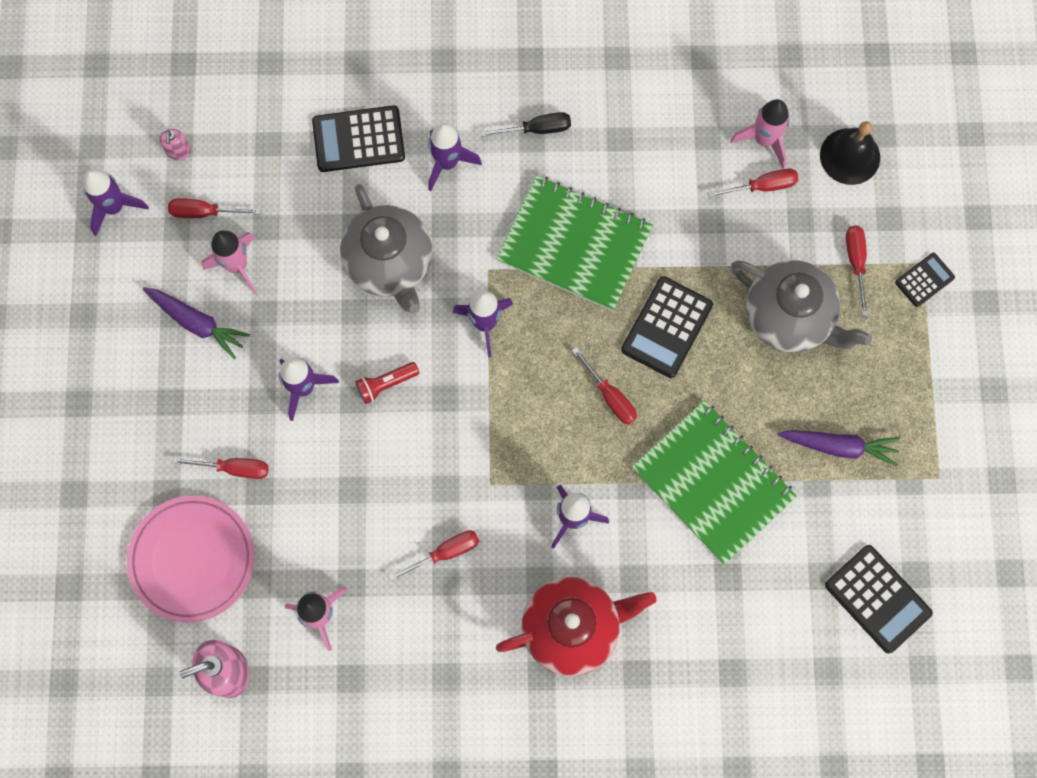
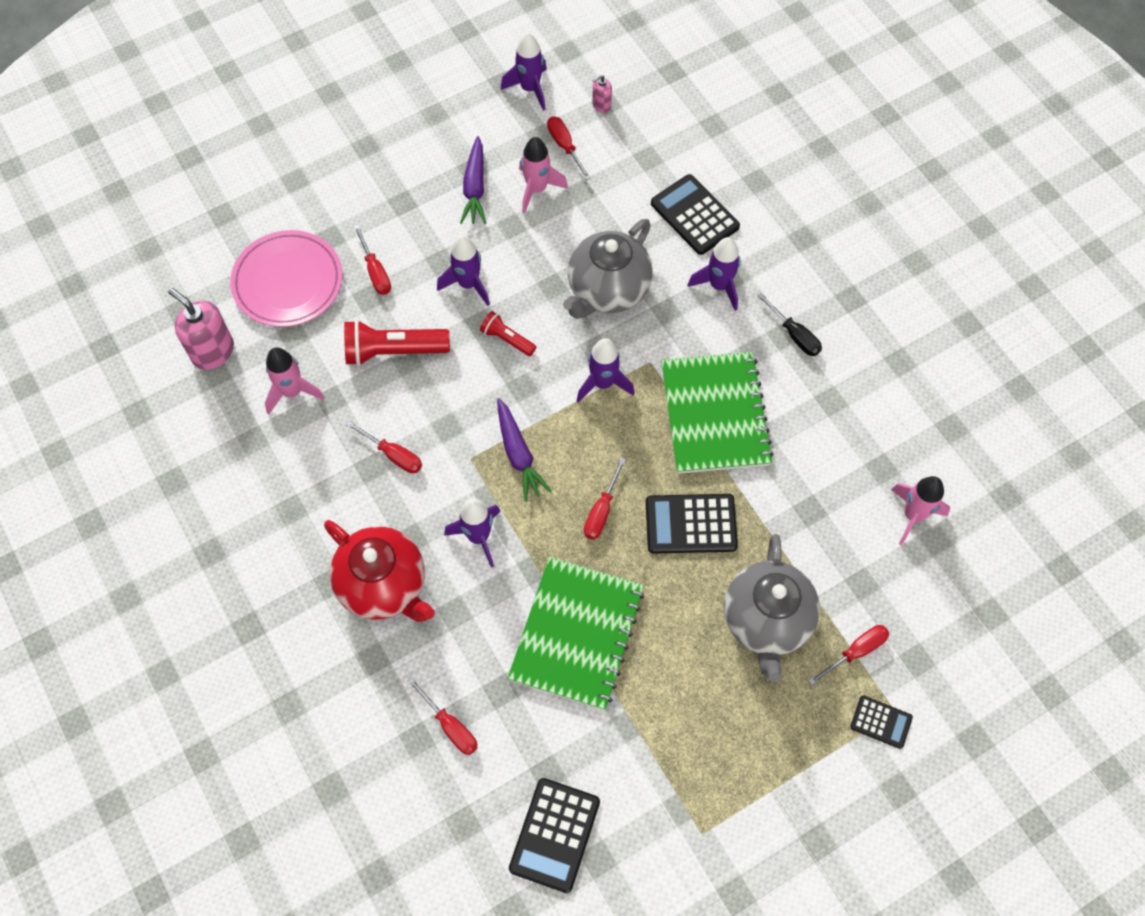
camera: 60 degrees right, 10 degrees down
(334, 496) = (393, 351): none -> red flashlight
(762, 186) = (870, 536): red screwdriver -> red screwdriver (450, 726)
(839, 446) = (675, 726): purple carrot -> purple carrot (518, 454)
(850, 156) = (951, 595): black bell -> none

